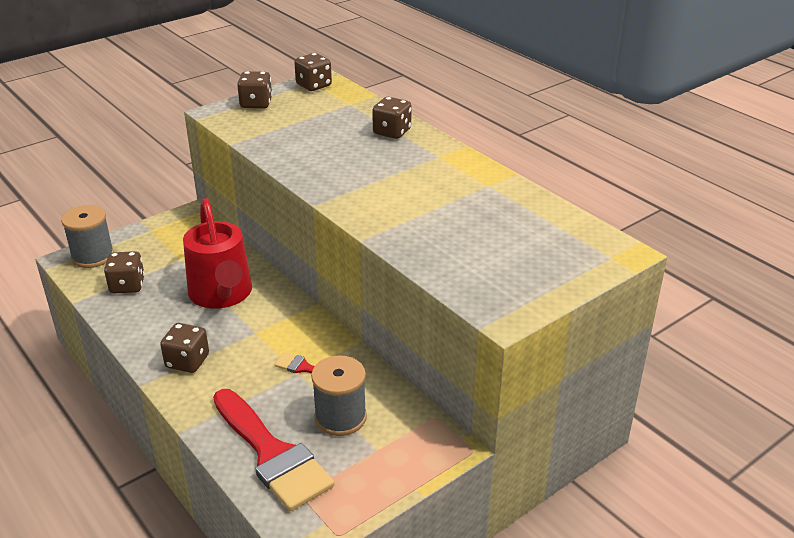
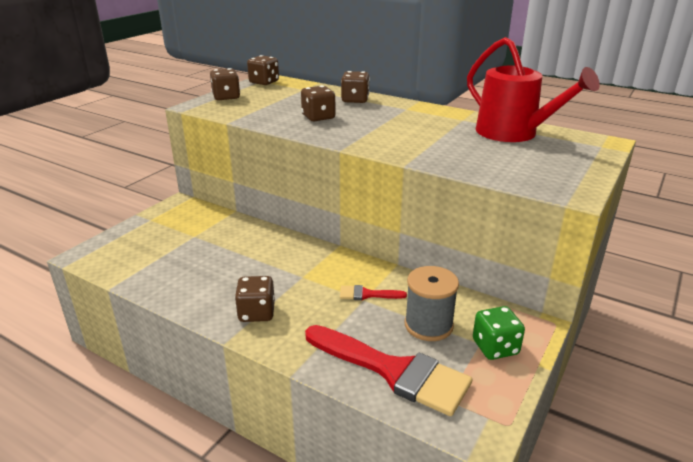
camera: 20 degrees left, 5 degrees down
(93, 256) = (106, 248): grey spool -> none
(127, 285) = (156, 264): brown dice -> brown dice (318, 117)
(222, 294) = (251, 254): red watering can -> red watering can (513, 133)
(388, 458) = (495, 347): none -> green dice

